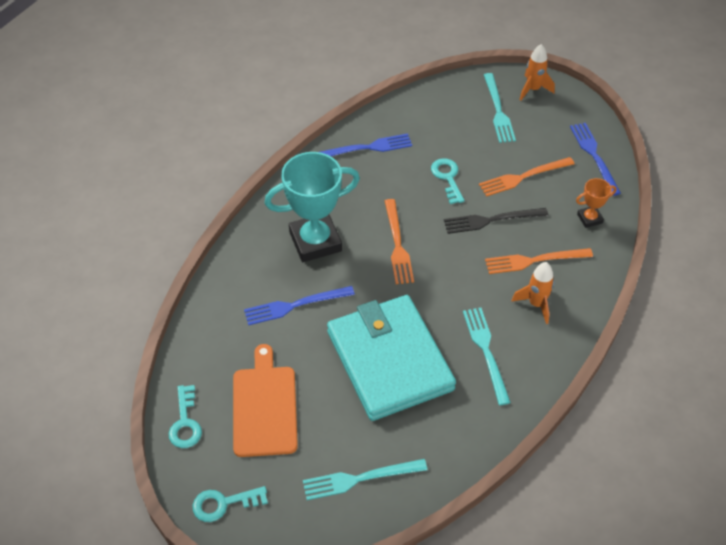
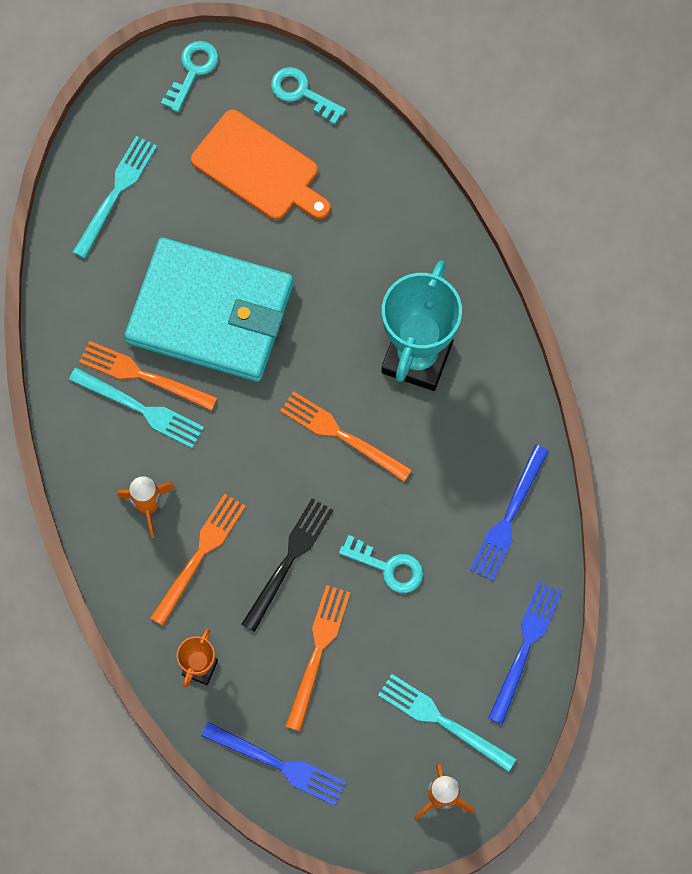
camera: 130 degrees right, 20 degrees up
(295, 305) = (351, 277): blue fork -> blue fork (525, 647)
(465, 366) = (143, 375): none -> orange fork

